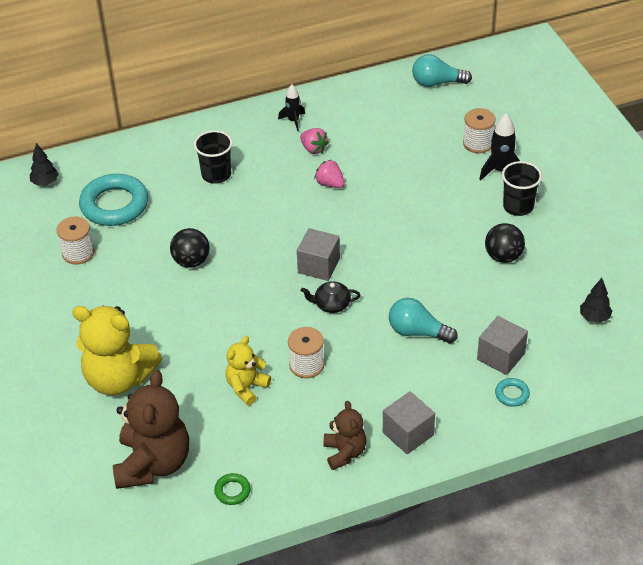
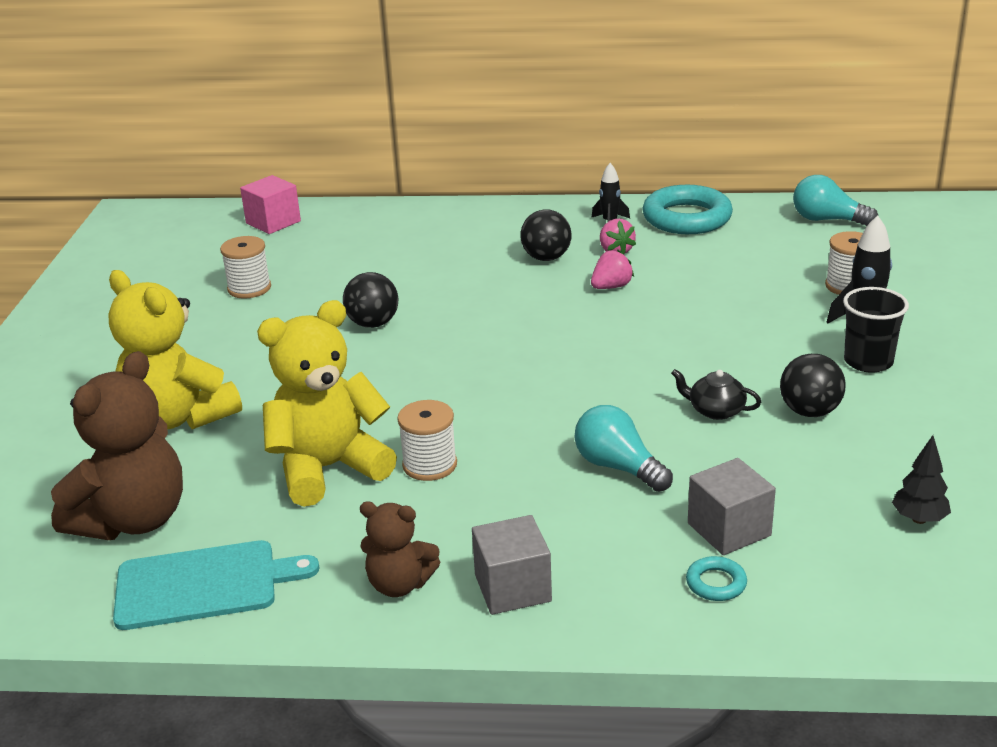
camera: 25 degrees right, 15 degrees down
(45, 182) = (273, 222): black tree -> pink cube
(114, 205) = (330, 255): turquoise ring -> turquoise ring (686, 218)
(216, 174) = (474, 252): black cup -> none
(232, 491) = (203, 584): green ring -> turquoise cutting board
(246, 387) = (328, 468): yellow teddy bear -> yellow teddy bear, size x1.81
(270, 168) = (546, 258): none -> black ball
(319, 266) = (532, 363): grey cube -> none
(330, 184) = (611, 287): pink strawberry -> pink strawberry turned 75 degrees clockwise
(331, 304) = (517, 407): black teapot -> black teapot (715, 410)
(344, 452) = (399, 584): brown teddy bear -> brown teddy bear turned 90 degrees clockwise

